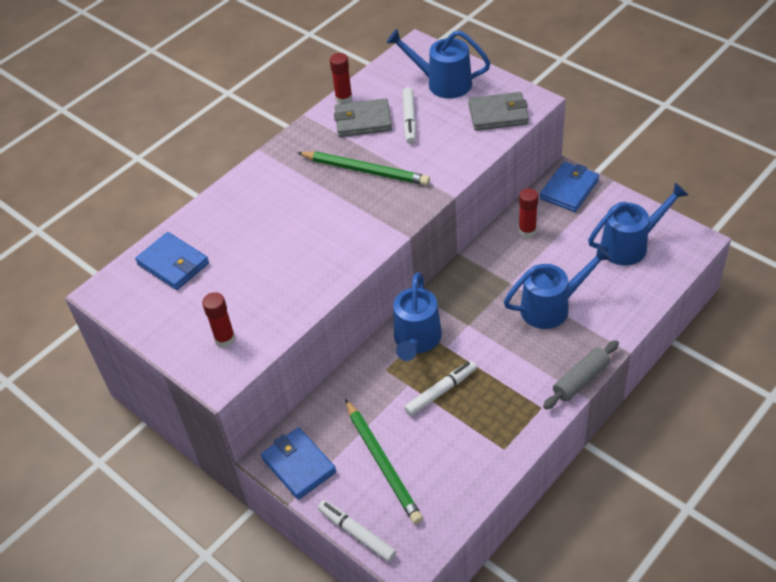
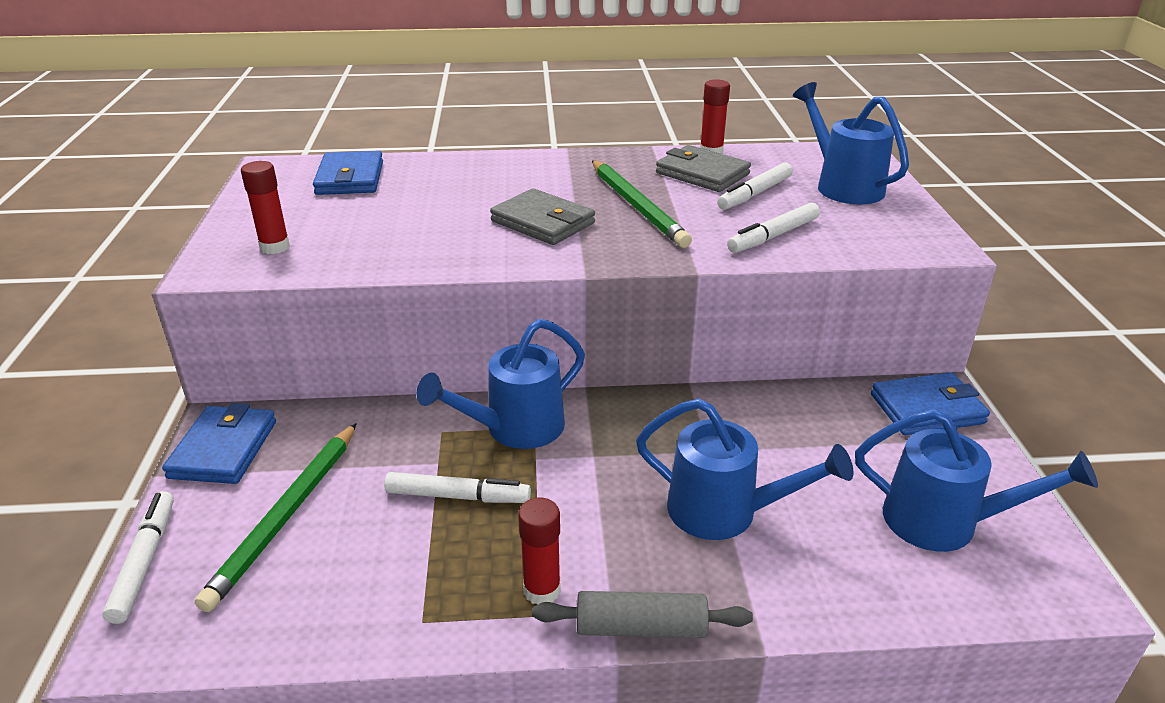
camera: 40 degrees right, 15 degrees down
(456, 146) = (774, 236): none -> white marker
(498, 114) = (873, 236): grey wallet -> grey wallet (543, 222)
(527, 231) = (807, 414): red glue stick -> red glue stick (542, 590)

